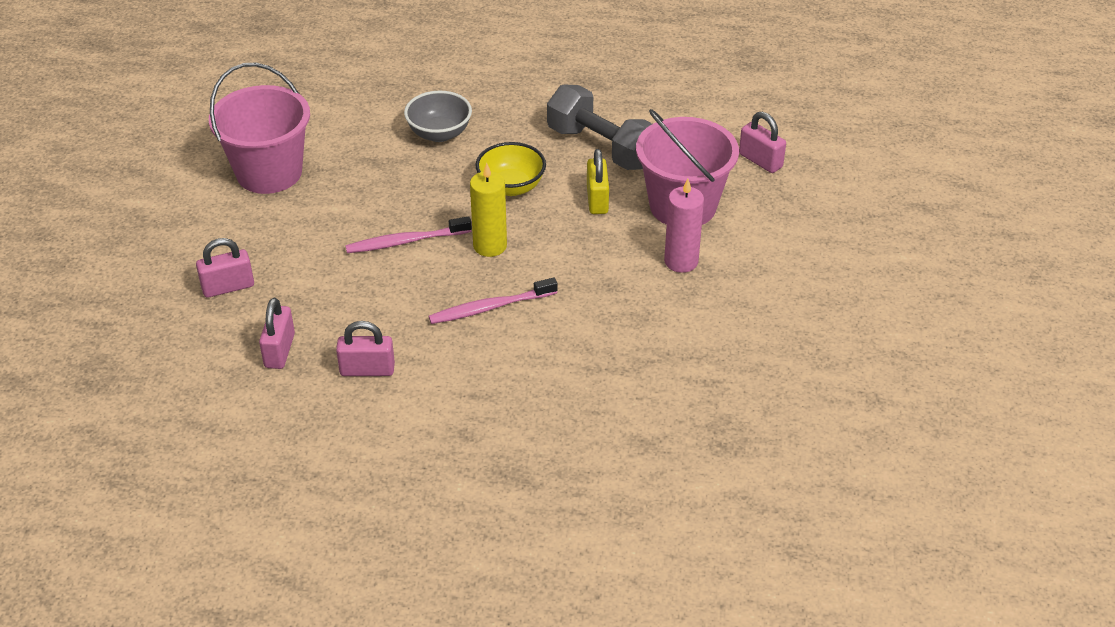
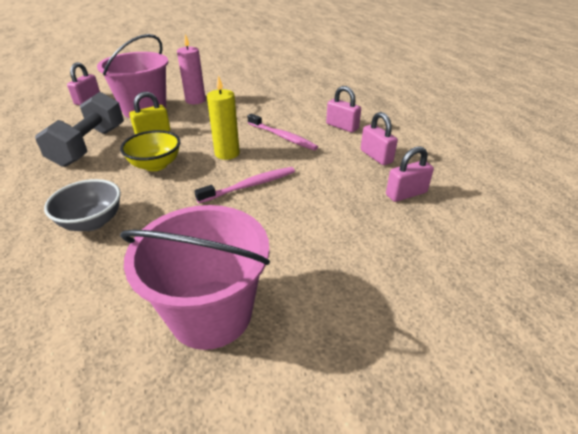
camera: 120 degrees left, 5 degrees down
(228, 287) = (384, 251): pink padlock -> pink padlock (342, 126)
(406, 241) = (249, 186): pink toothbrush -> pink toothbrush turned 75 degrees counterclockwise

